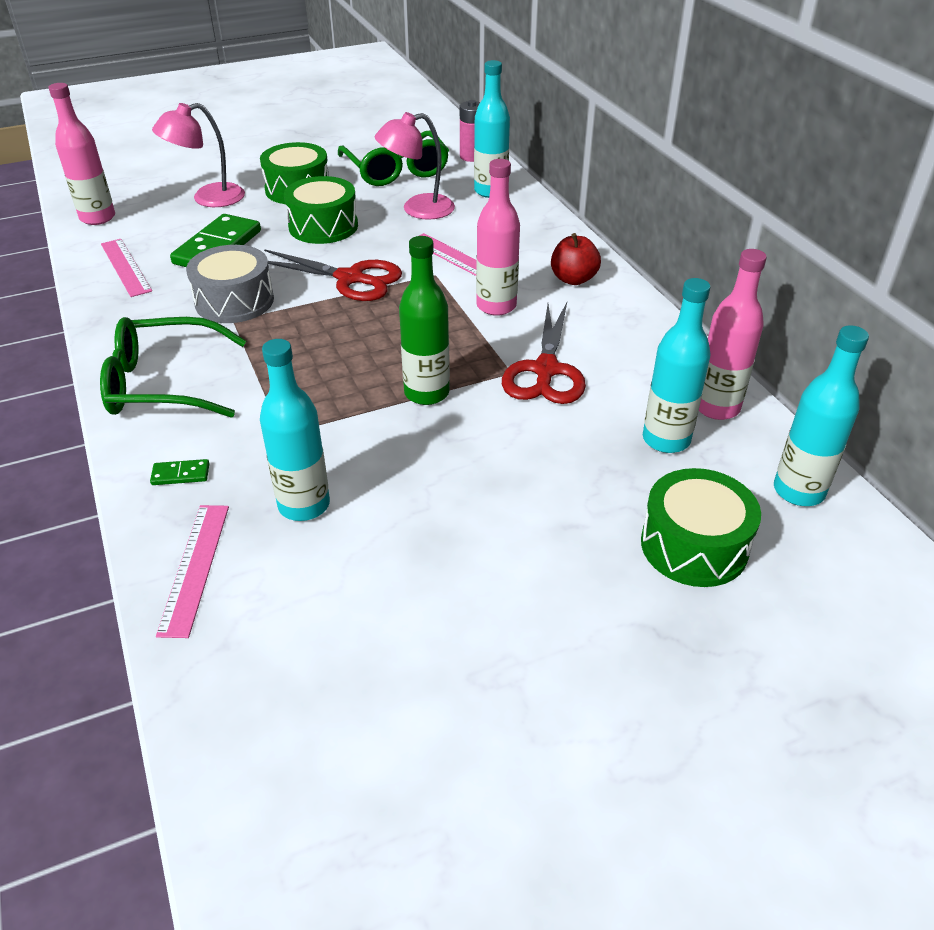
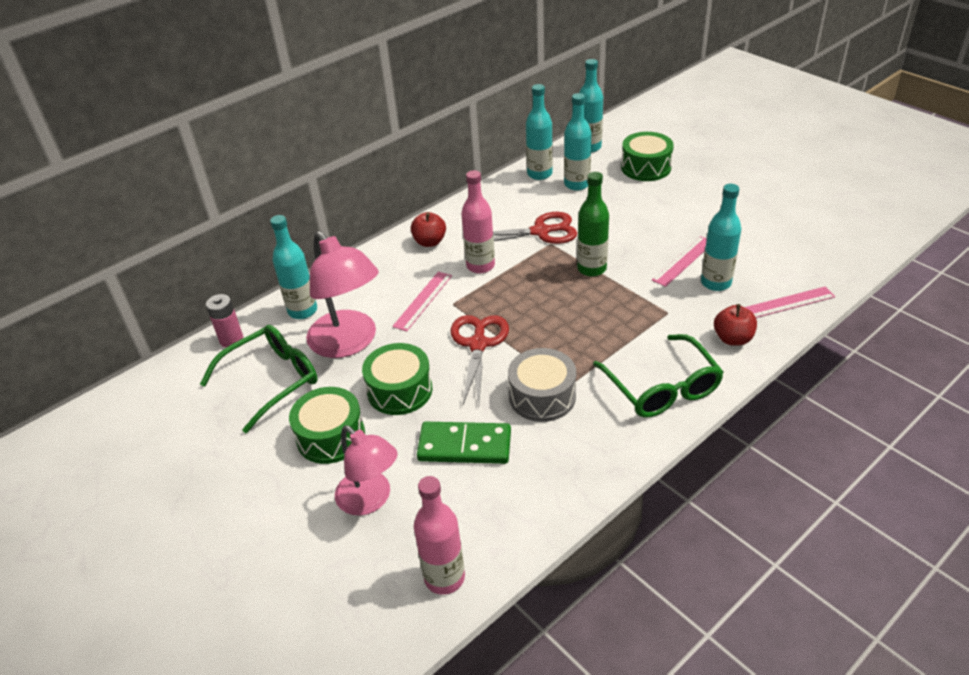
camera: 105 degrees left, 0 degrees up
(125, 267) = (527, 496): pink ruler -> pink ruler (683, 261)
(181, 474) = (733, 339): green domino -> red apple
(417, 209) = (349, 343): pink lamp -> pink lamp, size x1.50
(716, 407) = (539, 174): pink bottle -> turquoise bottle

